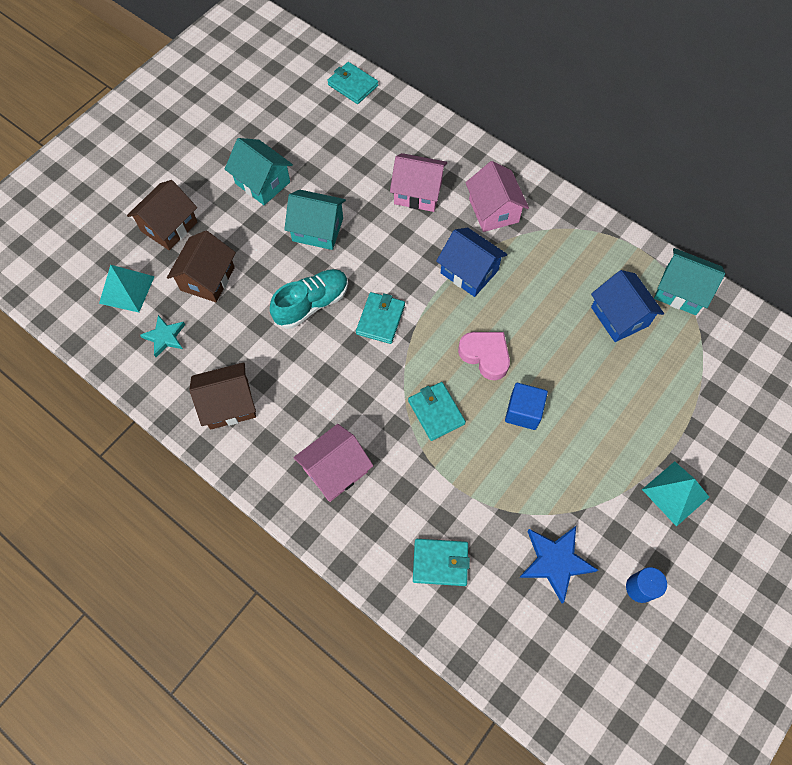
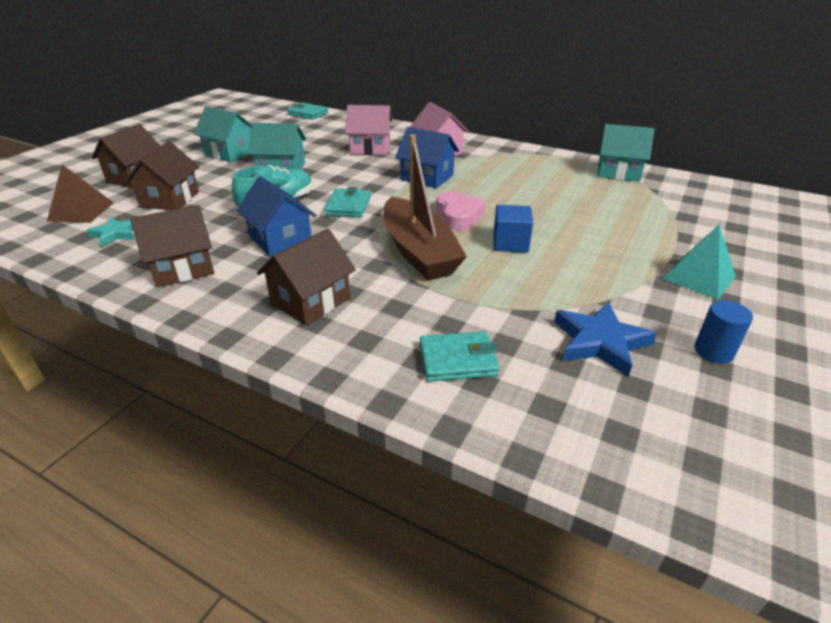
camera: 10 degrees left, 30 degrees down
(127, 289) = (81, 211): turquoise pyramid -> brown pyramid
(335, 470) = (310, 301): pink house -> brown house
(436, 412) = (418, 252): turquoise wallet -> brown boat
(485, 356) = (458, 216): pink heart -> pink heart turned 45 degrees clockwise
(619, 316) = (573, 187): blue house -> blue house (280, 240)

